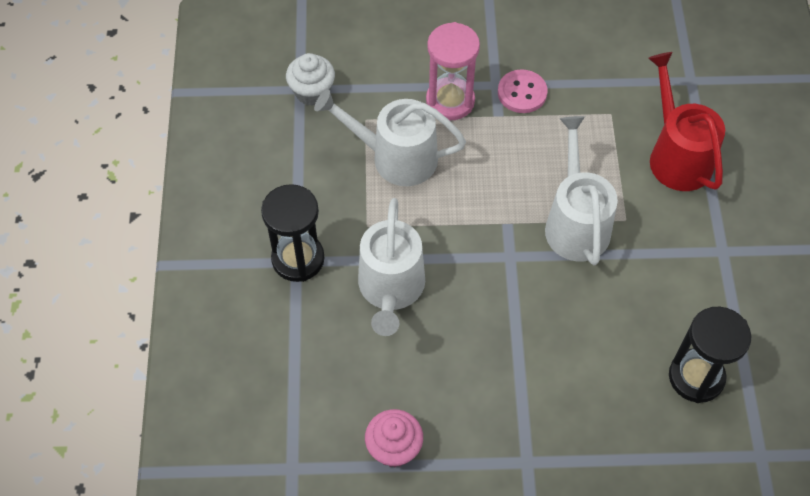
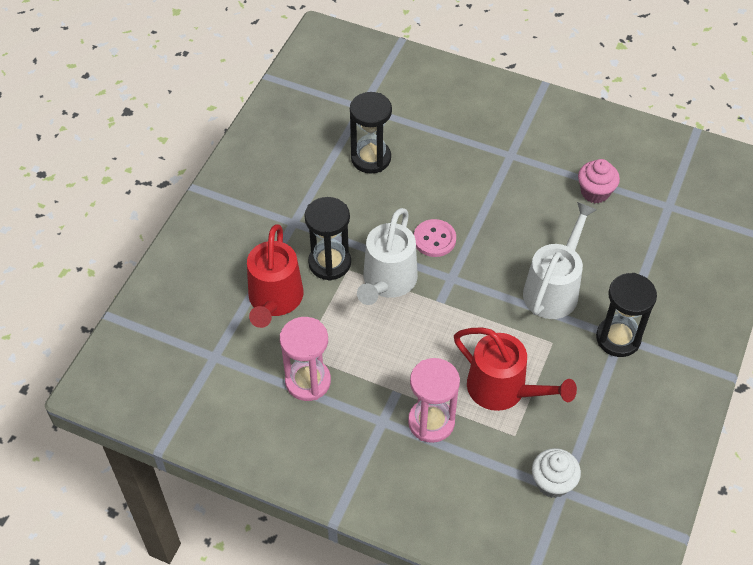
camera: 155 degrees left, 5 degrees down
(396, 157) = (503, 389): white watering can -> red watering can
(522, 93) = (364, 404): pink button -> pink button (434, 239)
(588, 92) = (308, 381): none -> pink hourglass
(650, 219) = (329, 263): none -> black hourglass

